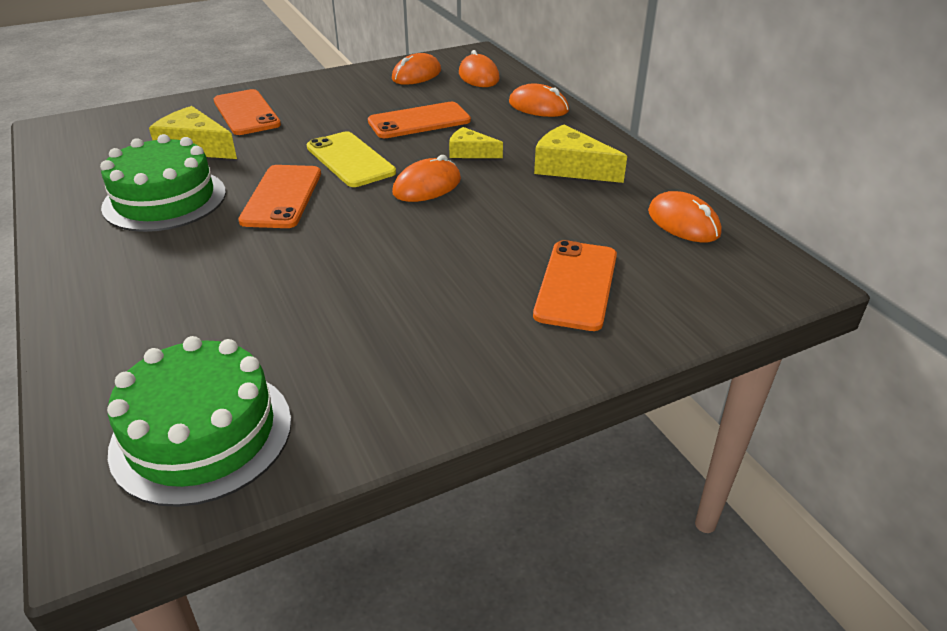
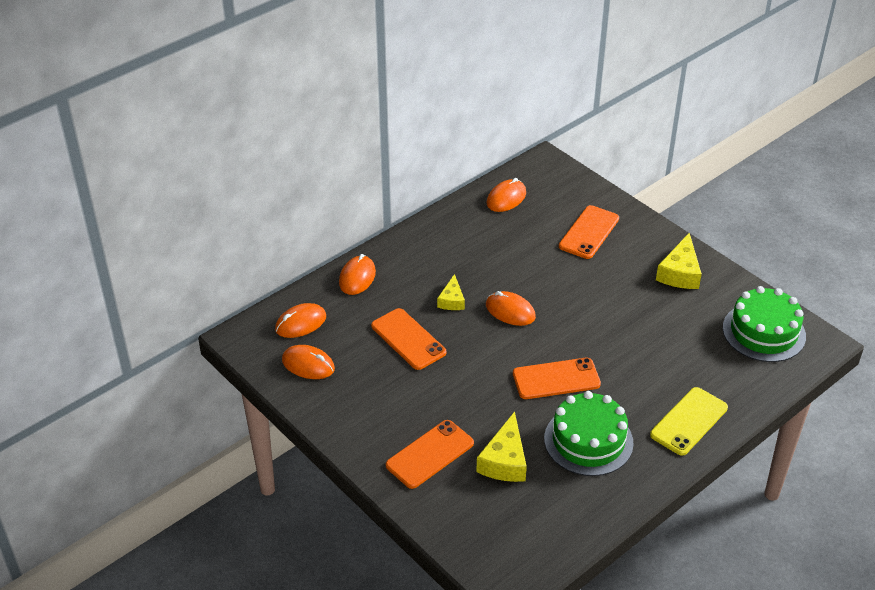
camera: 105 degrees left, 5 degrees up
(350, 160) = (489, 360): yellow phone -> yellow phone (689, 421)
(570, 168) = (456, 249): yellow cheese -> yellow cheese (680, 272)
(576, 285) = (589, 232): orange phone -> orange phone turned 60 degrees counterclockwise

